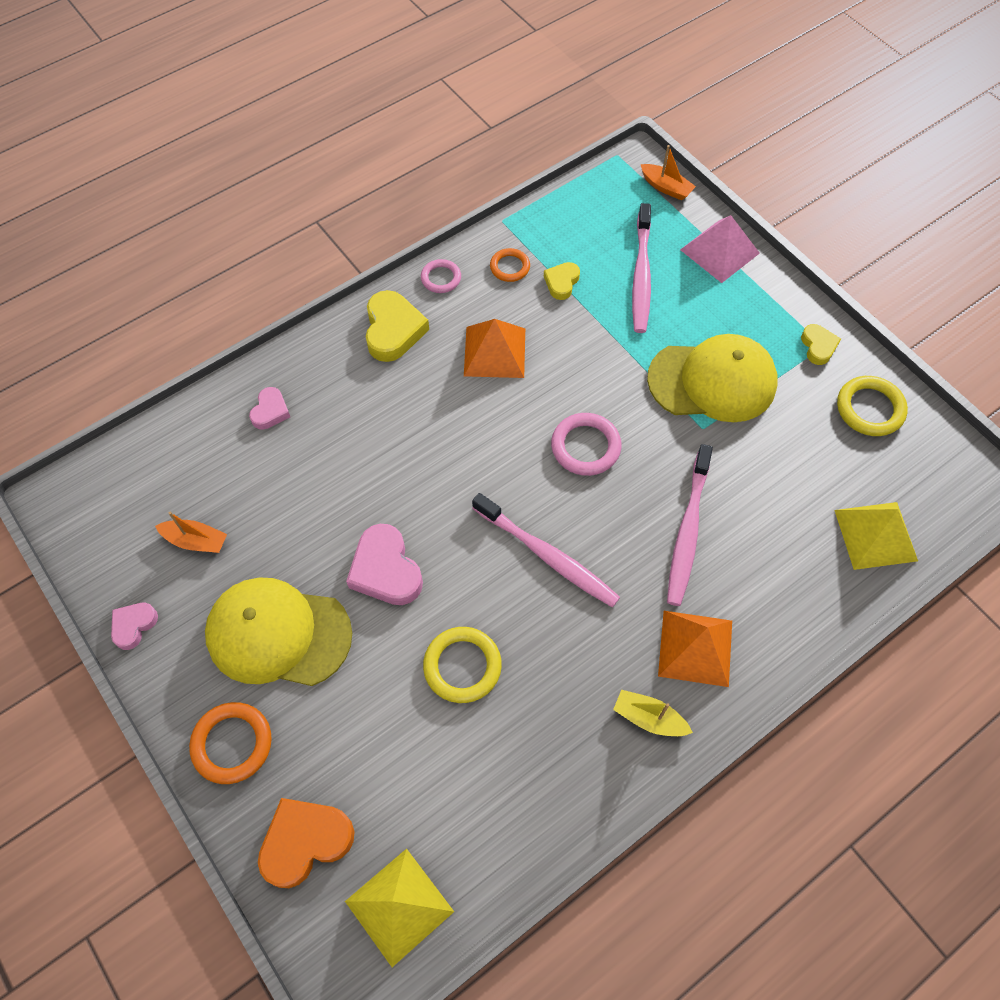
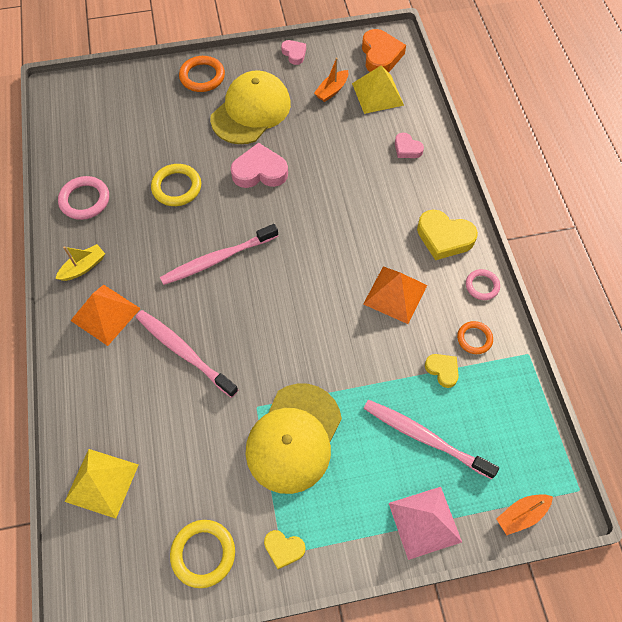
camera: 115 degrees right, 0 degrees up
(305, 841) = (133, 91): orange heart -> orange heart (380, 55)
(399, 906) = (76, 117): yellow pyramid -> yellow pyramid (377, 94)
(585, 447) = (284, 318): pink ring -> pink ring (85, 200)

